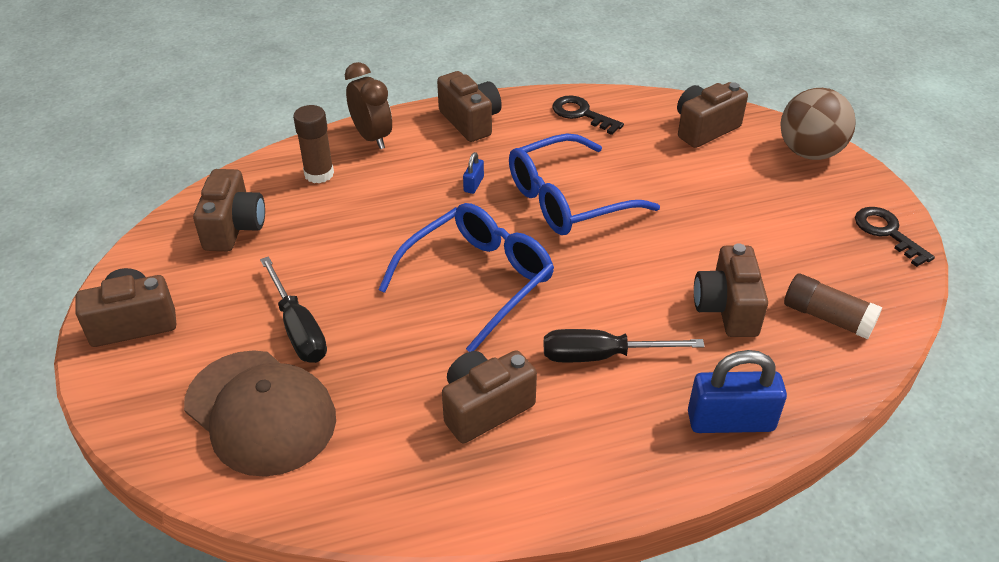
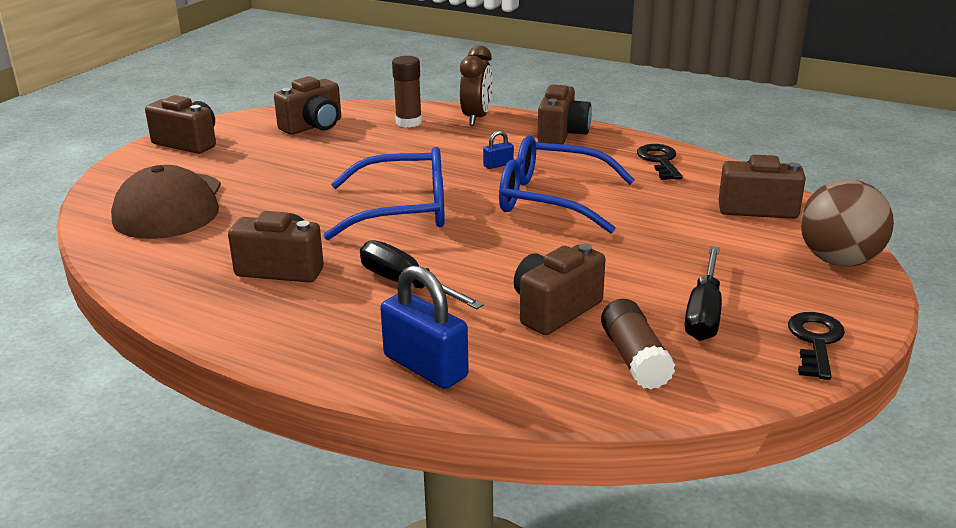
camera: 45 degrees right, 15 degrees down
(298, 328) = (258, 182): black screwdriver -> black screwdriver (704, 312)

